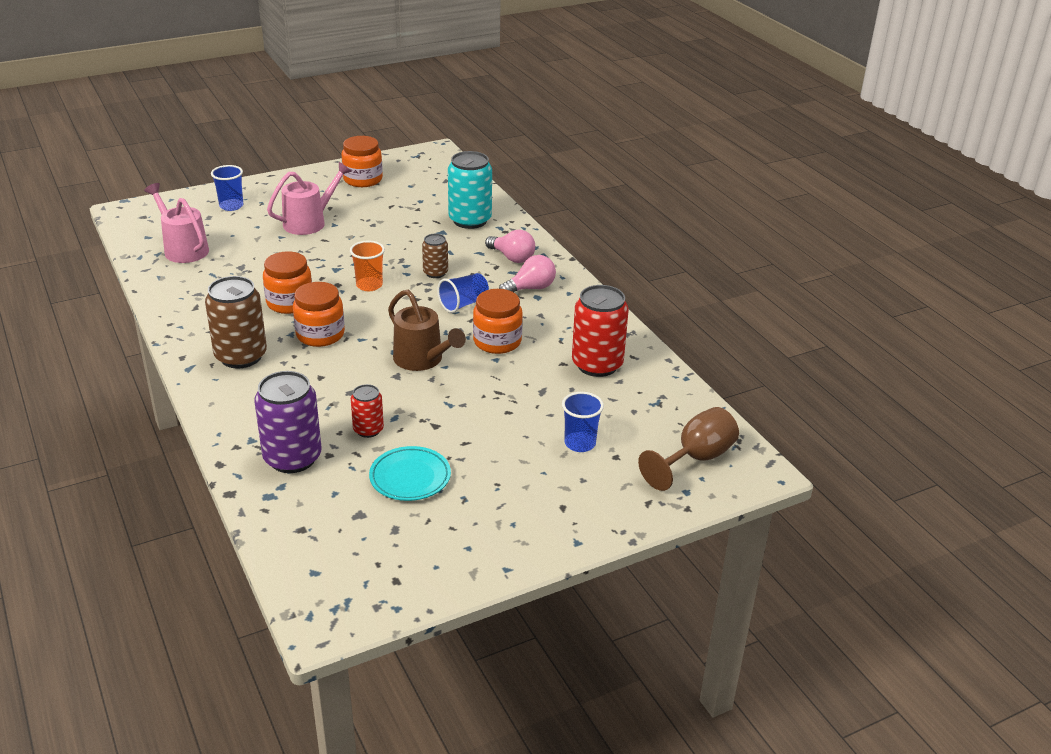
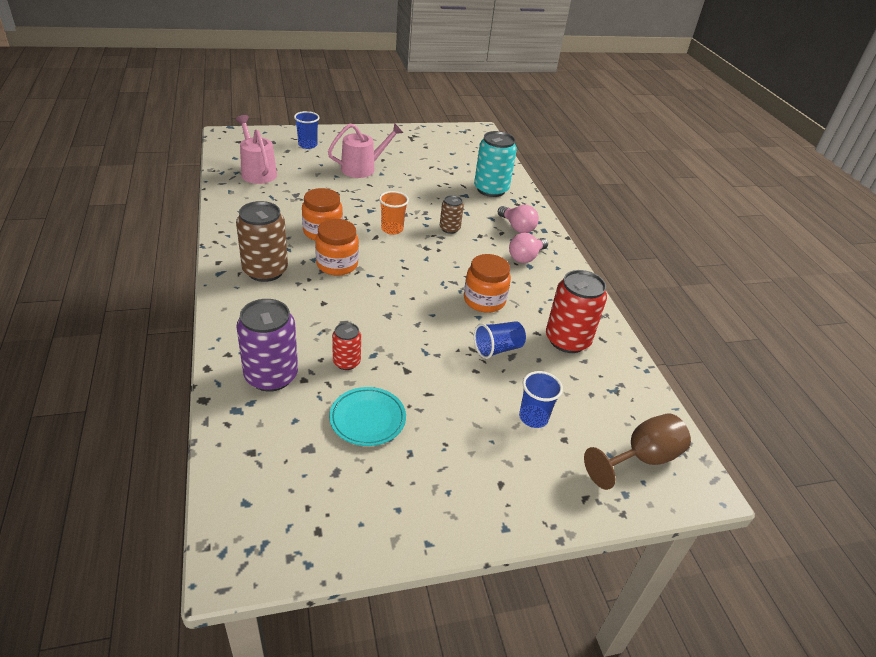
camera: 10 degrees right, 5 degrees up
(363, 179) = (416, 142): orange jar -> none
(422, 360) = (415, 305): brown watering can -> none
(463, 304) = (465, 260): blue cup -> blue cup (497, 349)
(530, 288) = (526, 257): pink light bulb -> pink light bulb turned 150 degrees clockwise

